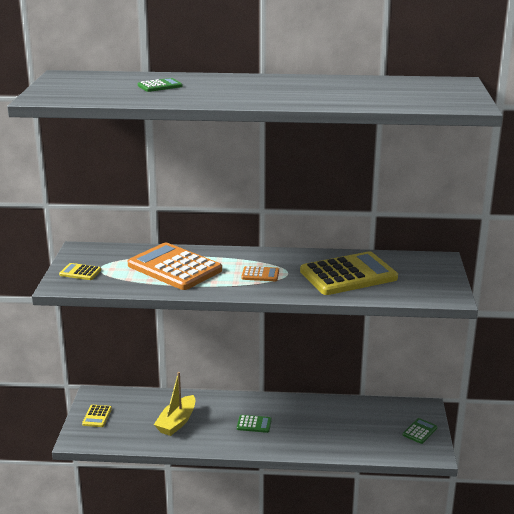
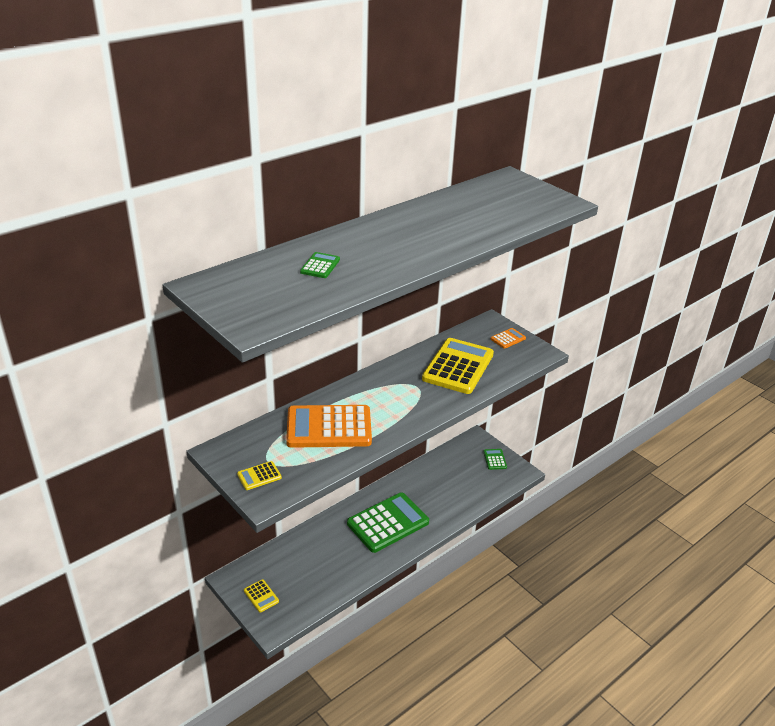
camera: 45 degrees left, 10 degrees up
(177, 422) = (331, 558): yellow boat -> none
(254, 424) = (388, 523): green calculator -> green calculator, size x2.33
(260, 274) = (401, 399): orange calculator -> orange calculator (508, 339)

